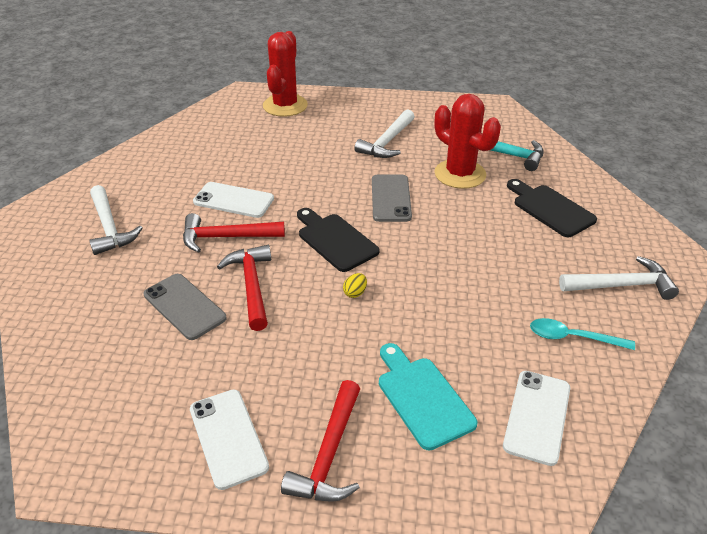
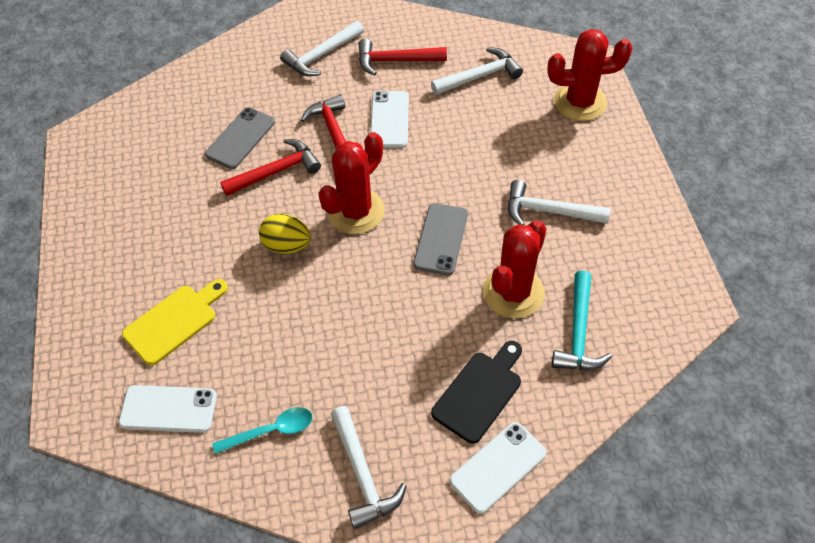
camera: 75 degrees right, 15 degrees up
(219, 143) = (480, 76): none -> white hammer
(228, 437) = (117, 210): white phone -> white phone (498, 467)
(329, 454) = (110, 274): red hammer -> red hammer (395, 61)
(335, 240) = (356, 211): black cutting board -> red cactus
(355, 293) = (287, 245): yellow egg -> yellow egg, size x1.97
(390, 198) = (441, 239): grey phone -> grey phone turned 60 degrees counterclockwise
(422, 398) = (174, 322): turquoise cutting board -> yellow cutting board
(573, 337) = (271, 431): turquoise spoon -> turquoise spoon turned 75 degrees clockwise

